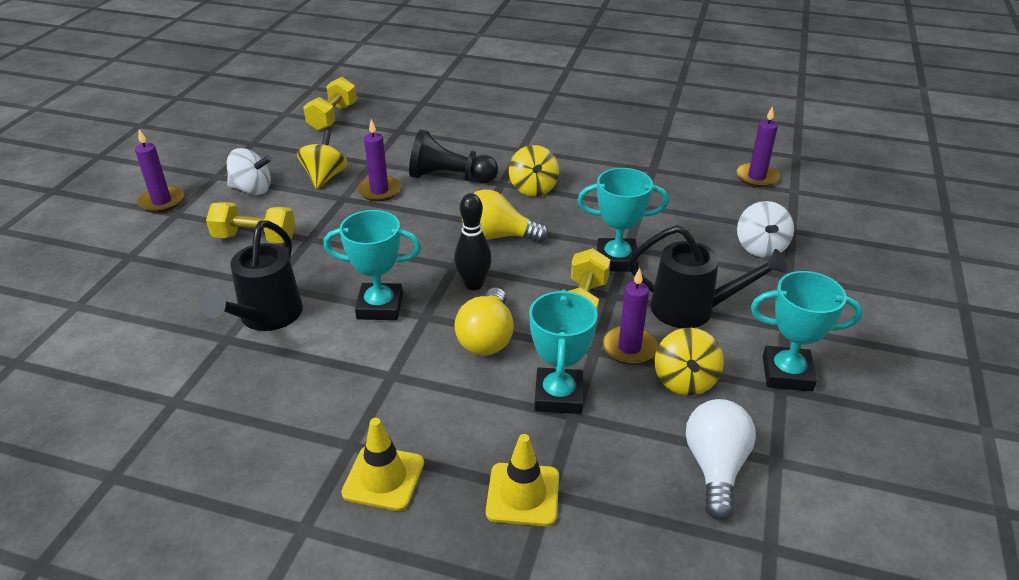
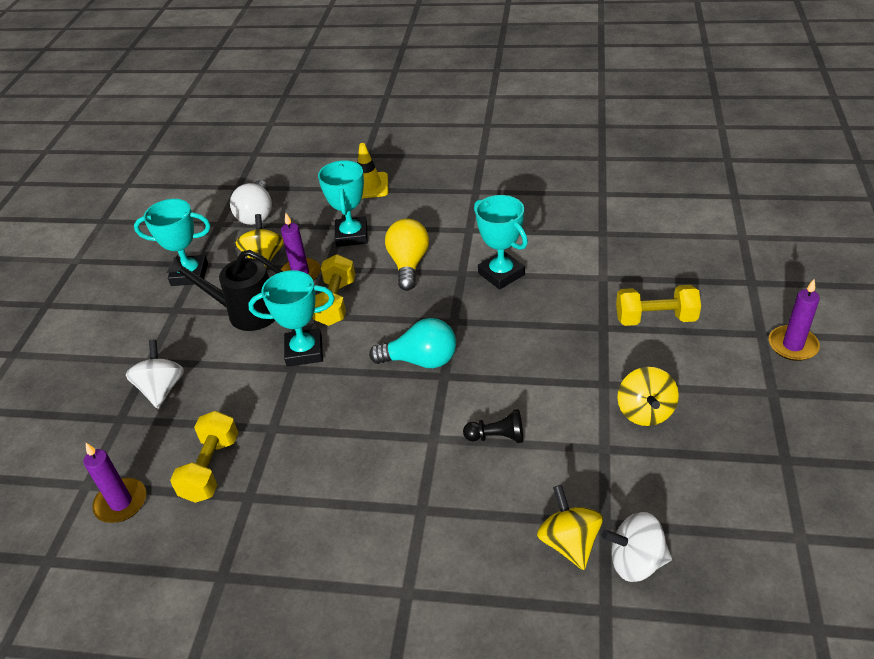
camera: 175 degrees right, 5 degrees up
(252, 189) = (712, 378): white spinning top -> white spinning top (636, 561)
(266, 317) = (585, 251): black watering can -> none
(332, 117) = (720, 540): yellow dumbbell -> yellow dumbbell (211, 468)
(379, 191) = (569, 401): purple candle -> none
(380, 306) = (501, 274): turquoise trophy -> turquoise trophy turned 60 degrees clockwise
(383, 478) = (449, 180): yellow traffic cone -> none
(450, 177) = (497, 437): black pawn -> black pawn, size x0.57
(473, 284) = (430, 305): black bowling pin -> none
(498, 236) = (421, 360): yellow light bulb -> turquoise light bulb
(533, 188) = (395, 435): yellow spinning top -> yellow spinning top (569, 542)

